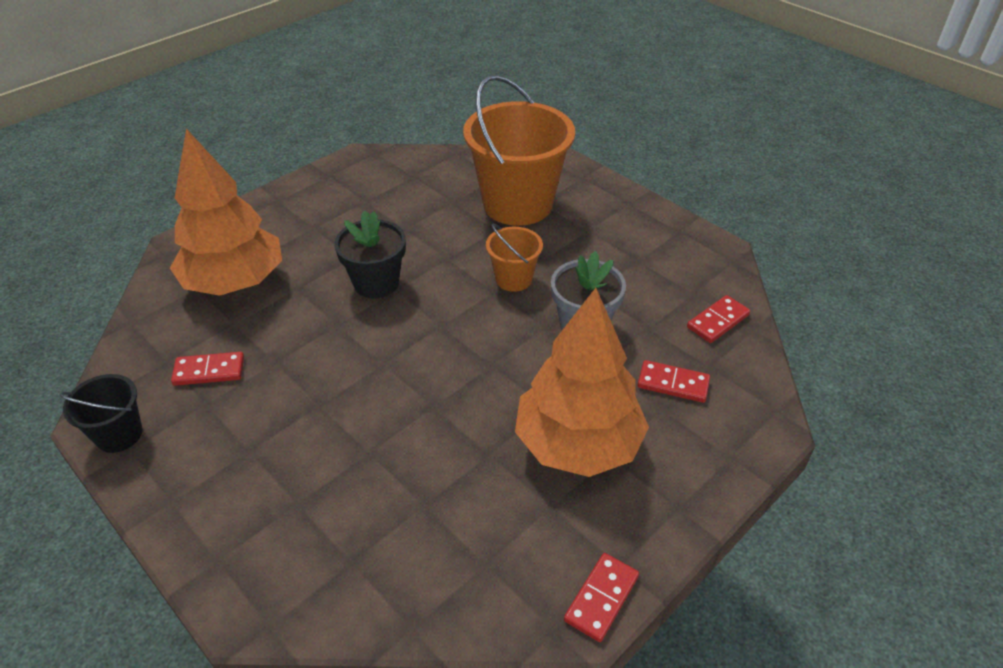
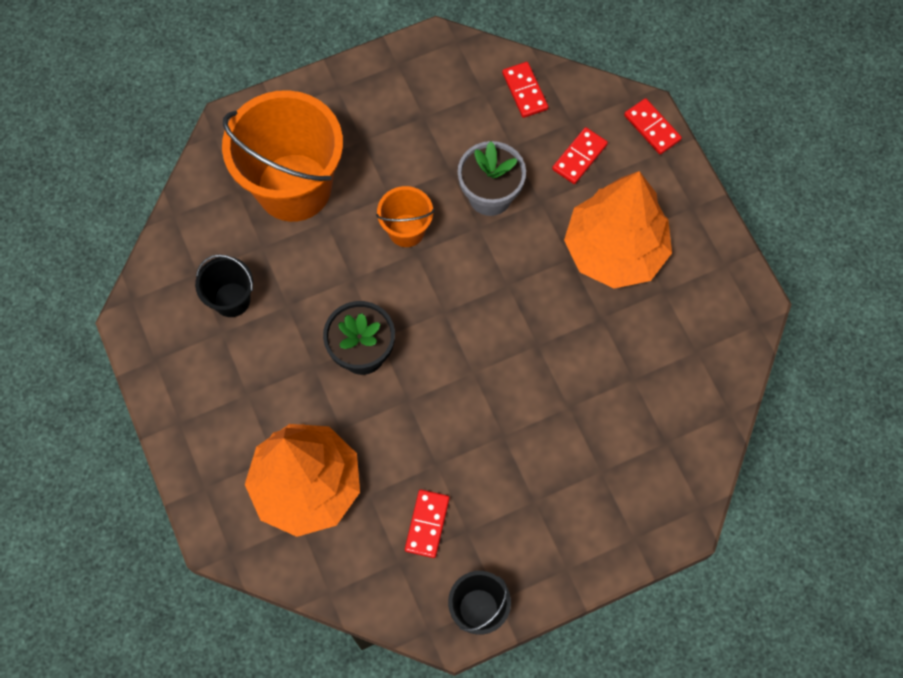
camera: 70 degrees left, 25 degrees up
(397, 198) = (231, 300): none -> black bucket
(601, 598) = (746, 286): red domino -> red domino (652, 128)

